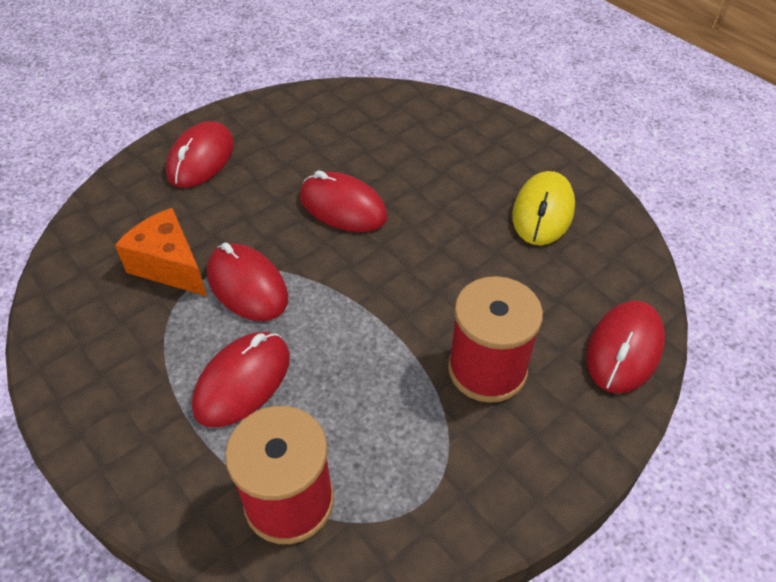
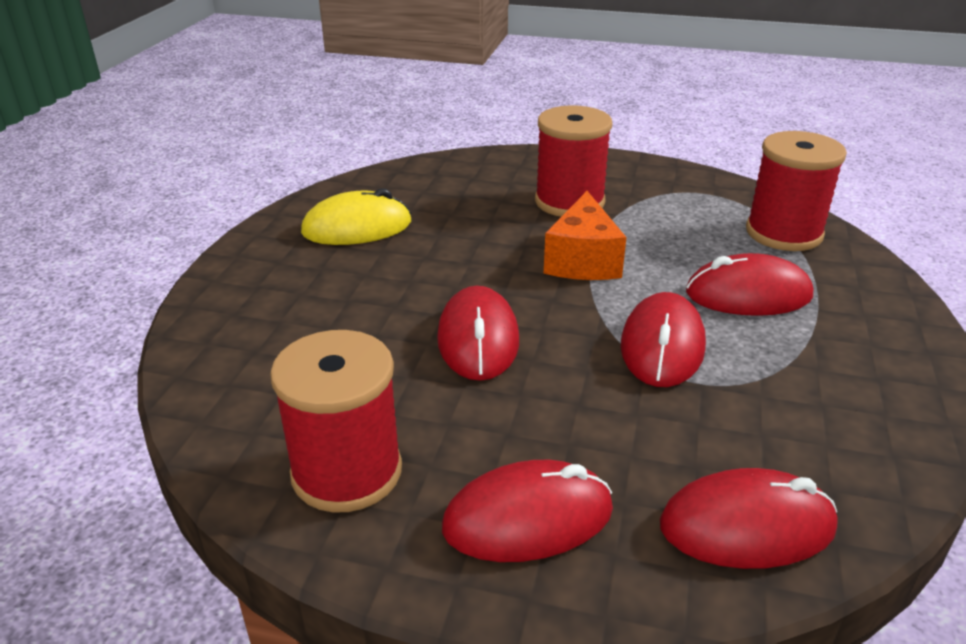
camera: 125 degrees left, 15 degrees down
(169, 266) = (720, 417): orange cheese -> orange cheese (583, 260)
(291, 120) = (347, 472): none -> red spool
(624, 349) = (480, 164): red mouse -> red mouse (747, 526)

